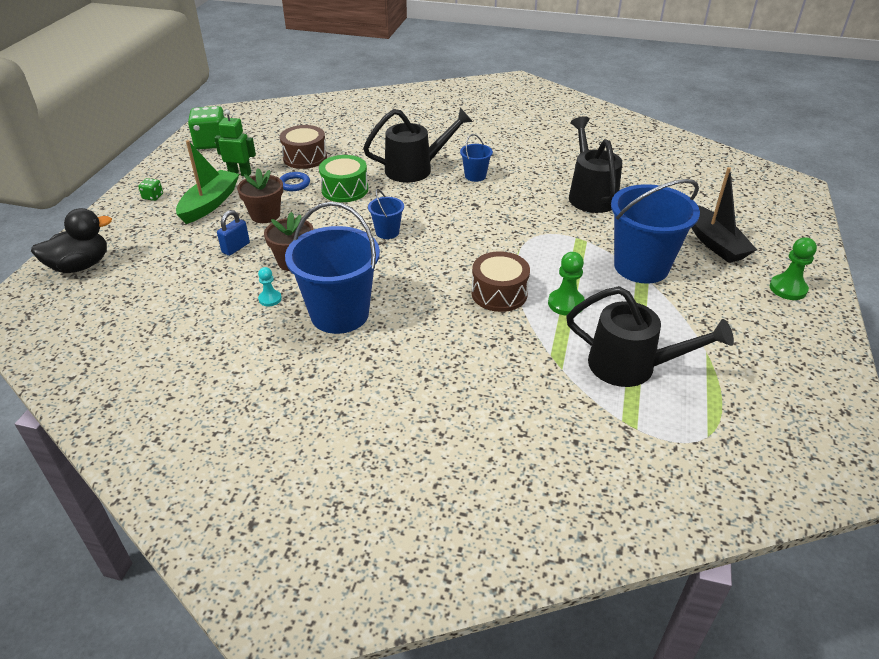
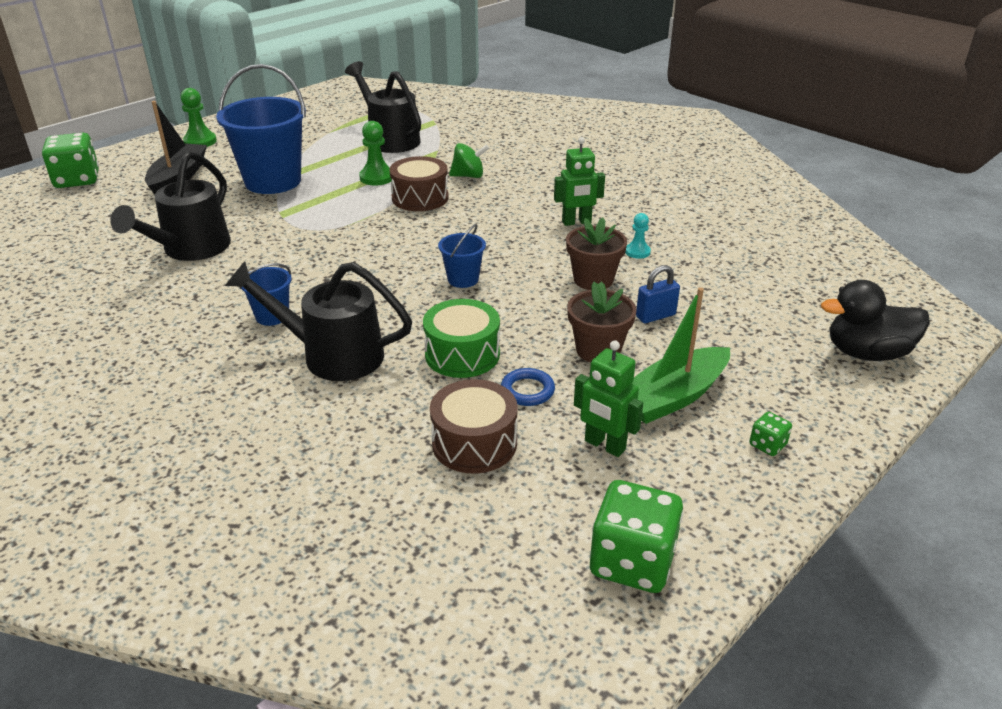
camera: 150 degrees left, 5 degrees down
(339, 314) = (576, 222): blue bucket -> green robot
(487, 338) = (468, 176): none -> green spinning top
(777, 215) = (77, 180): none -> green dice

